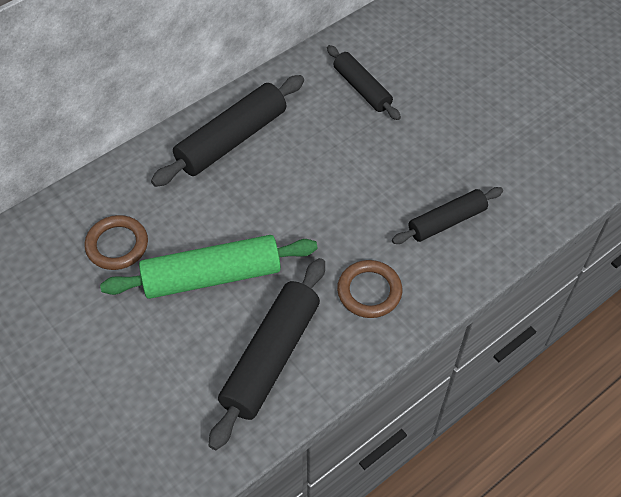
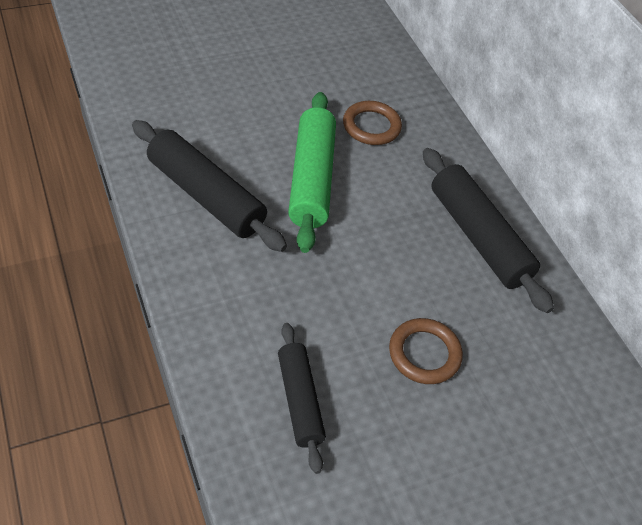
camera: 100 degrees right, 5 degrees down
(362, 88) = (534, 386): black rolling pin -> none
(369, 291) = (240, 292): brown ring -> brown ring (424, 354)

